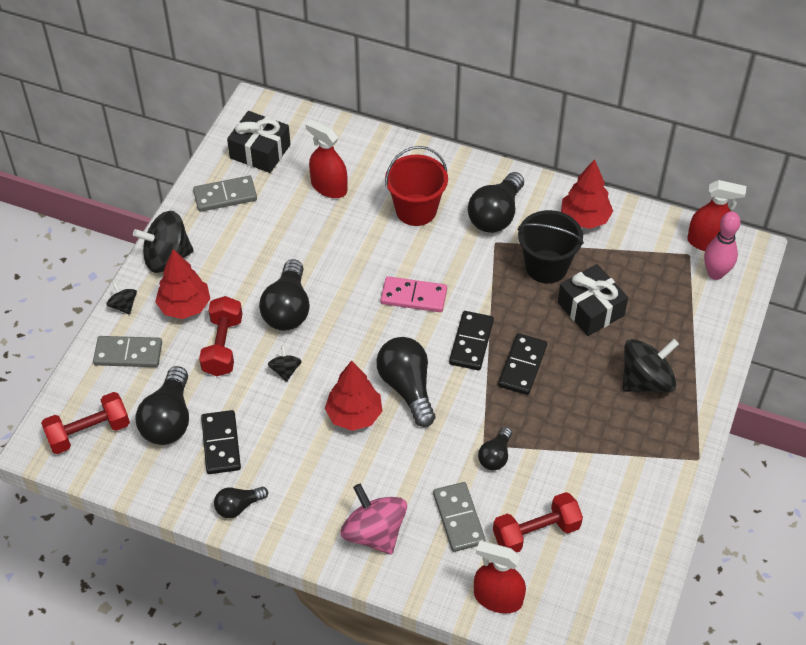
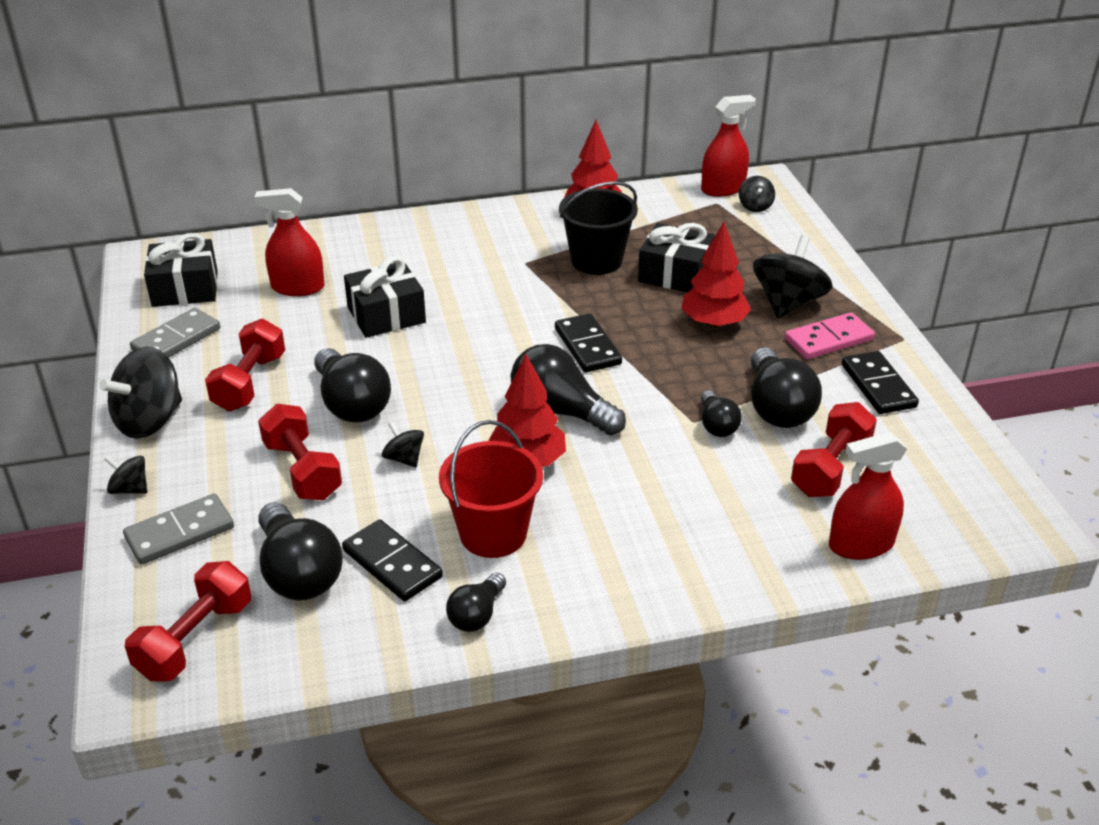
camera: 35 degrees left, 15 degrees down
(184, 306) = (216, 455): red tree -> red tree (713, 323)
(242, 257) = (249, 383): none -> red dumbbell
(365, 243) = (386, 315): none -> black gift
(374, 533) = (665, 556): pink spinning top -> none
(414, 296) = (486, 336): pink domino -> pink domino (828, 339)
(416, 210) = (415, 269): red bucket -> red bucket (493, 533)
(459, 518) = (740, 496): grey domino -> none
(496, 215) = (503, 243): black light bulb -> black light bulb (777, 408)
(522, 366) = (660, 342): black domino -> black domino (878, 386)
(715, 273) = (755, 206): pink bowling pin -> black spinning top

